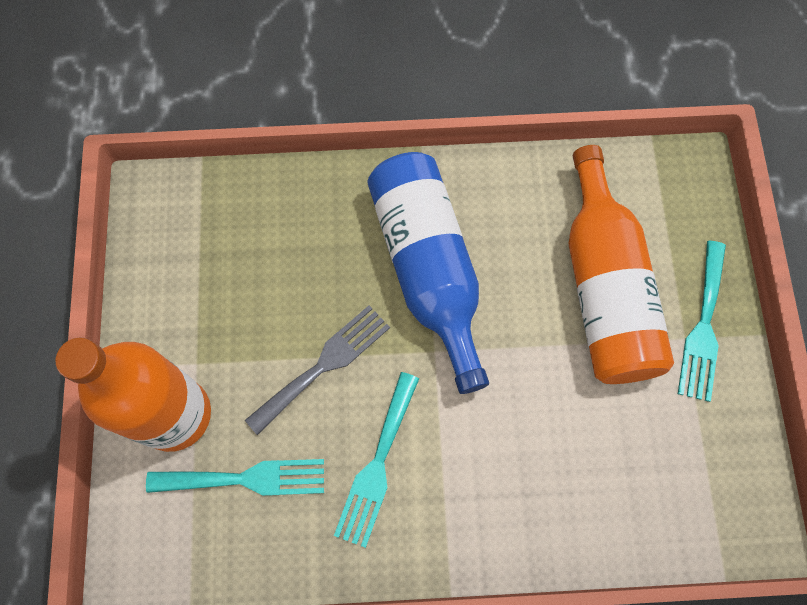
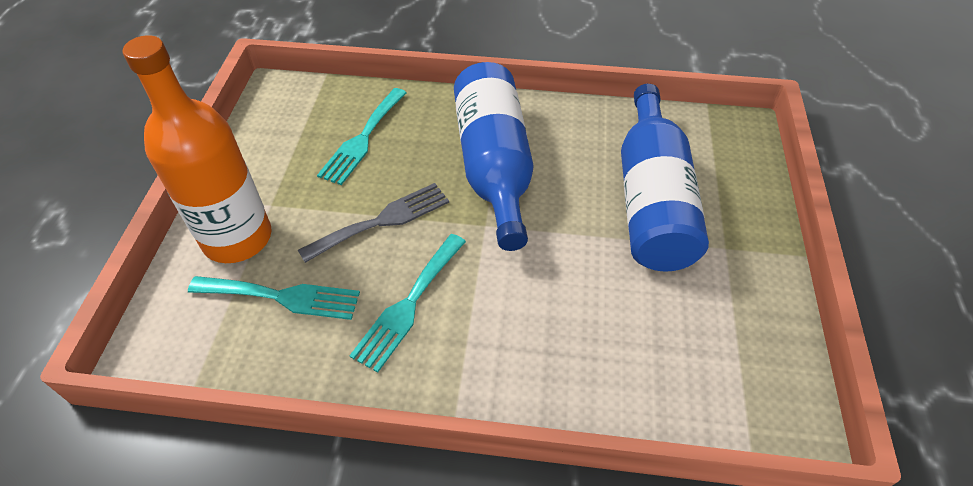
camera: 10 degrees right, 20 degrees down
(604, 288) = (652, 200): orange bottle -> blue bottle
(703, 327) = (744, 241): turquoise fork -> turquoise fork (362, 139)

